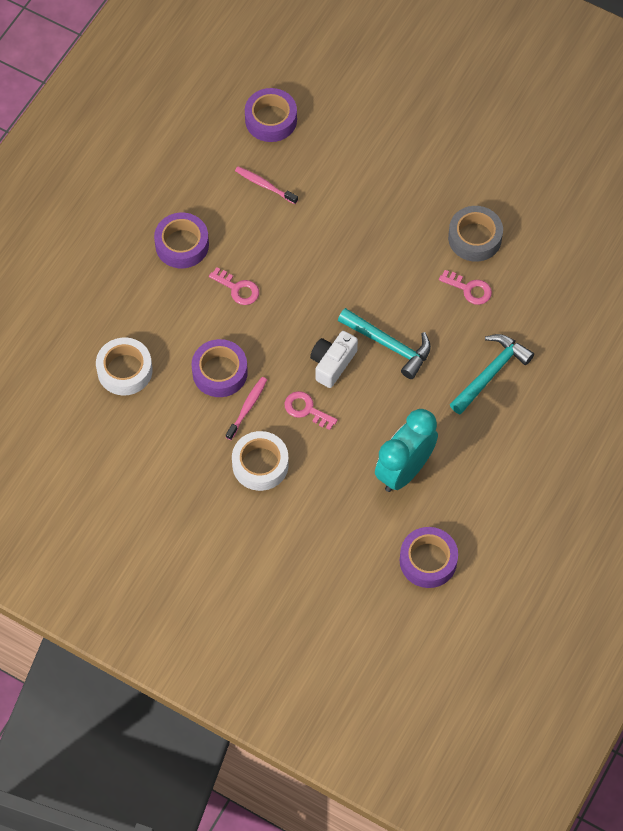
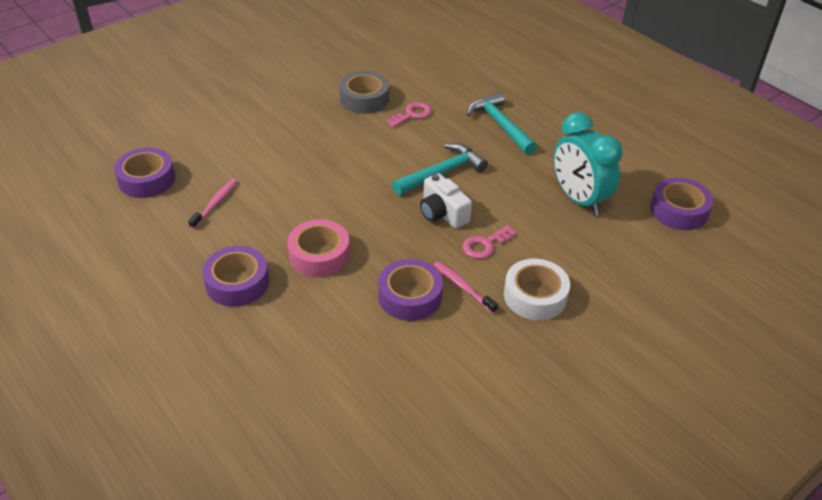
camera: 70 degrees left, 20 degrees down
(125, 370) = (364, 378): white tape -> none
(238, 289) = (319, 255): pink key -> pink tape
(265, 185) = (215, 203): pink toothbrush -> pink toothbrush turned 150 degrees clockwise

